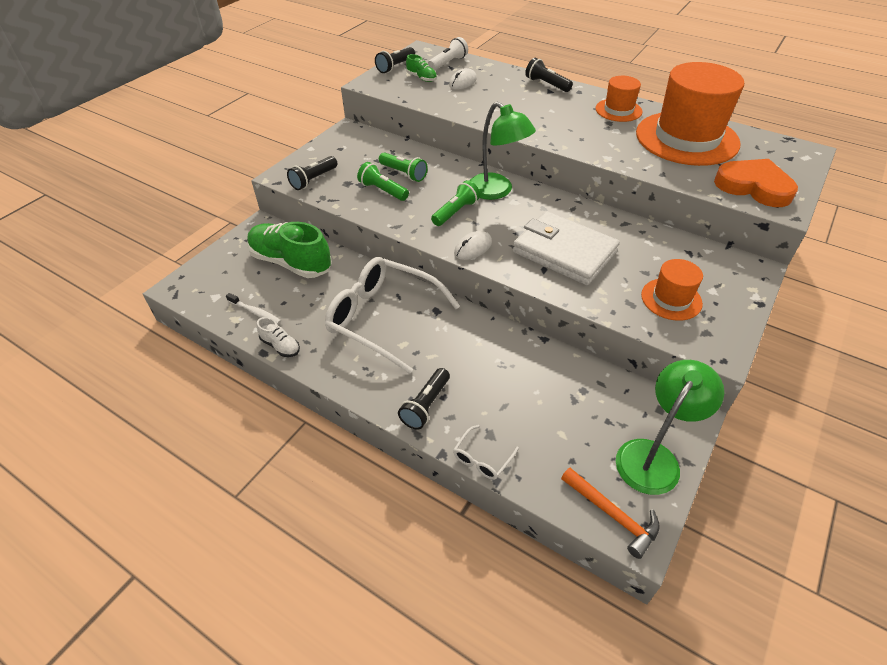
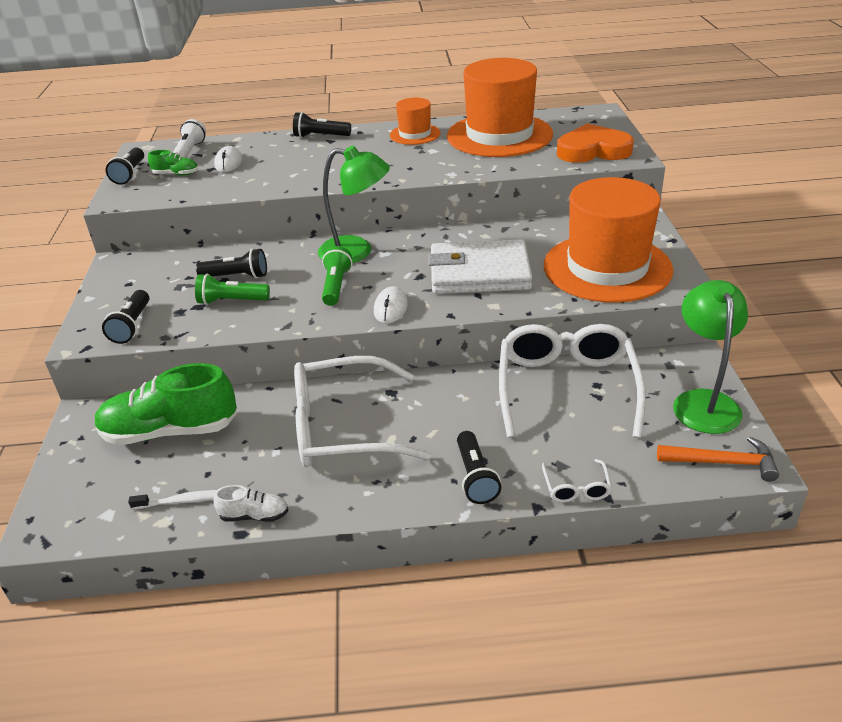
camera: 35 degrees left, 10 degrees down
(404, 173) = (237, 276): green flashlight -> black flashlight
(558, 378) = (566, 387): none -> white glasses
(671, 299) = (607, 267): orange hat -> orange hat, size x2.04

